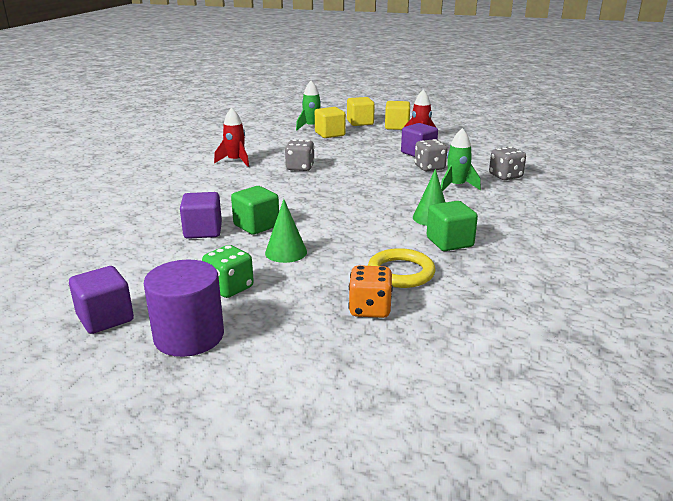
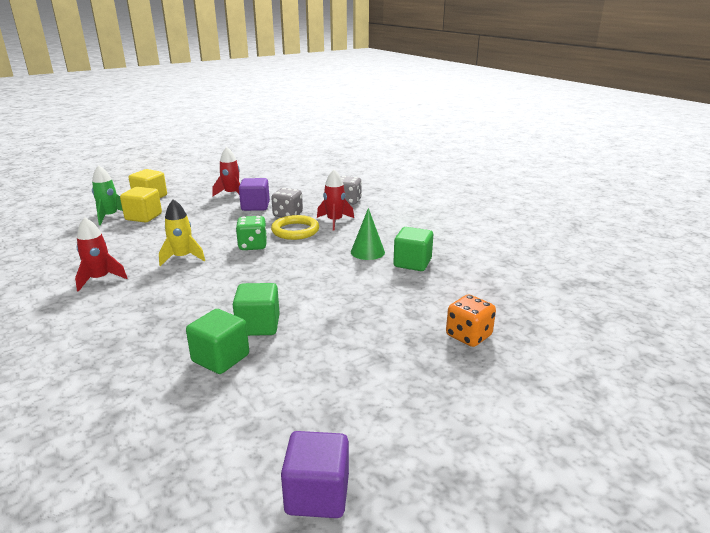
camera: 50 degrees left, 0 degrees up
(189, 336) = (414, 446): purple cylinder -> none
(203, 231) = (220, 358): purple cube -> green cube
(229, 288) = (355, 388): green dice -> green dice (252, 246)
(286, 252) = (330, 332): green cone -> none
(300, 168) = (182, 257): grey dice -> yellow rocket
(397, 127) = (191, 190): yellow cube -> none
(401, 272) = (431, 300): yellow ring -> yellow ring (295, 231)
(456, 186) = (334, 221): green rocket -> red rocket

